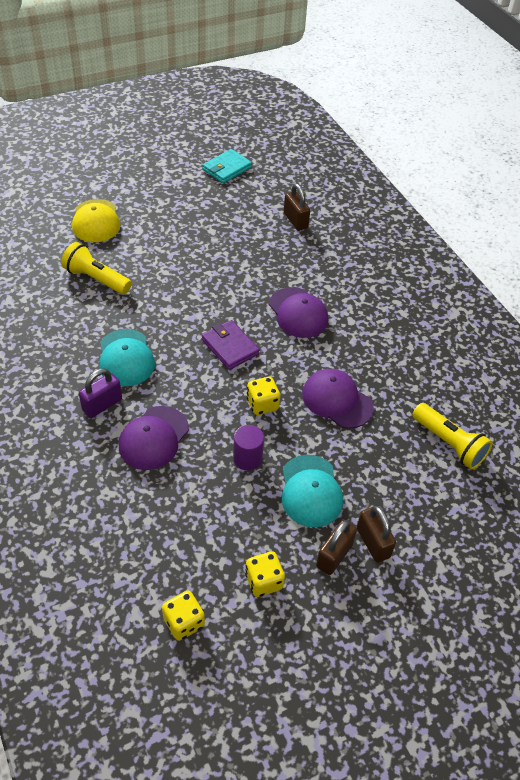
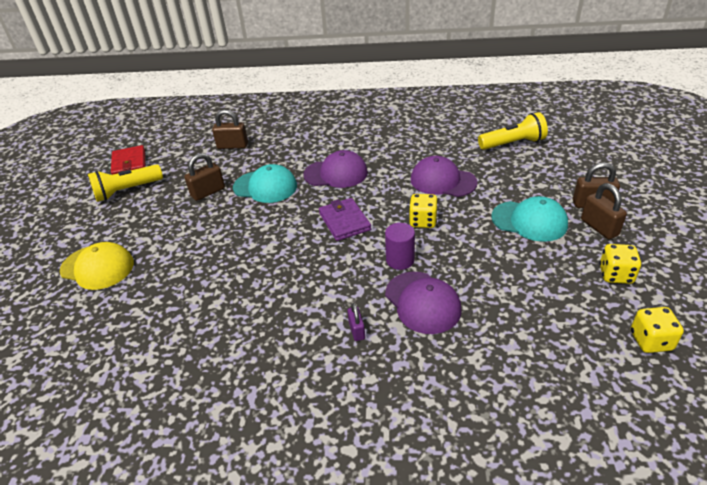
camera: 55 degrees left, 10 degrees down
(96, 279) = (180, 289): yellow flashlight -> yellow flashlight (127, 191)
(102, 405) = (356, 330): purple padlock -> purple padlock, size x0.60
(126, 358) = (306, 295): turquoise cap -> turquoise cap (265, 187)
(218, 238) = (208, 192): none -> brown padlock
(227, 168) = (129, 163): turquoise wallet -> red wallet
(230, 347) = (344, 221): purple wallet -> purple wallet turned 75 degrees clockwise
(247, 458) = (478, 247): purple cylinder -> purple cylinder (400, 260)
(337, 400) = (443, 181): purple cap -> purple cap turned 45 degrees clockwise

